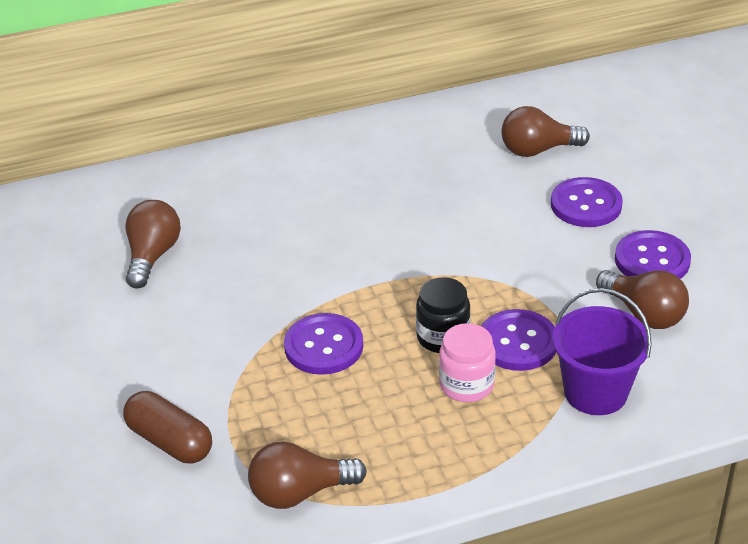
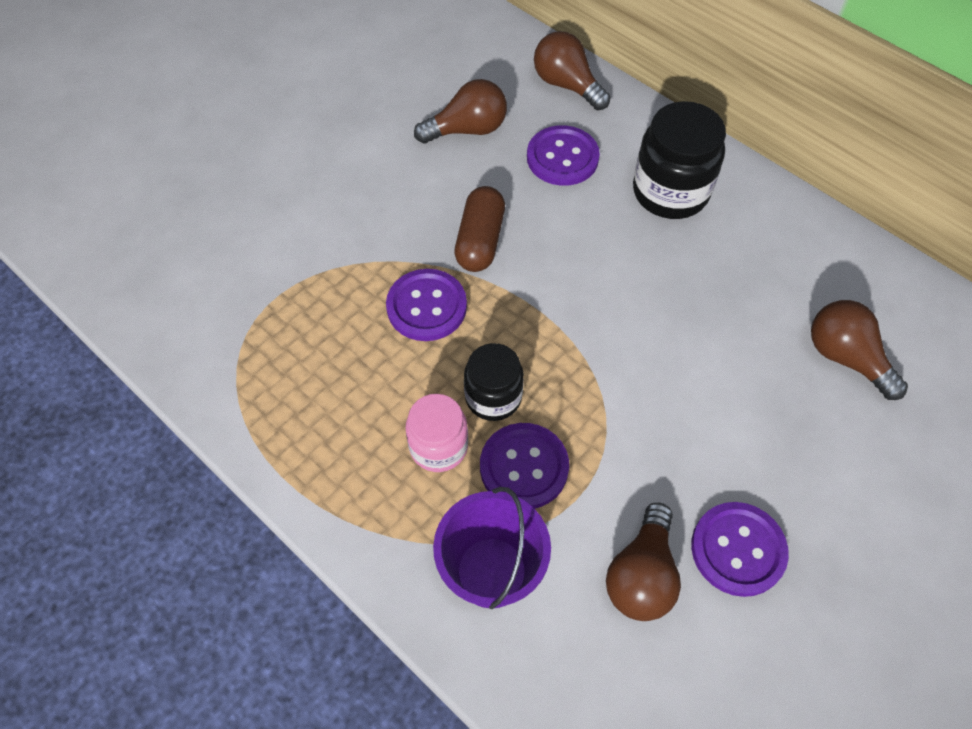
camera: 60 degrees right, 20 degrees up
(170, 441) = (257, 254): brown capsule -> brown capsule (480, 240)
(300, 493) = (240, 374): brown light bulb -> brown light bulb (566, 85)
(325, 170) = (670, 192): none -> black jar
(586, 205) = (786, 443): purple button -> purple button (562, 158)

